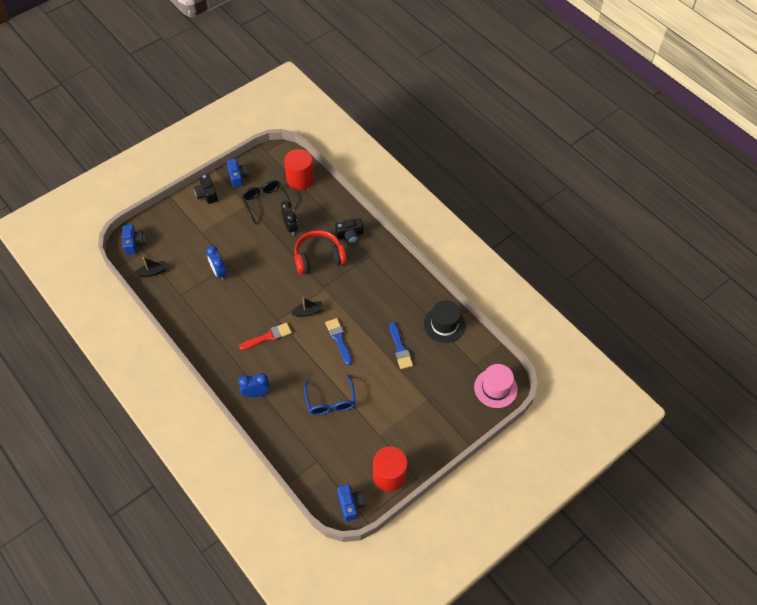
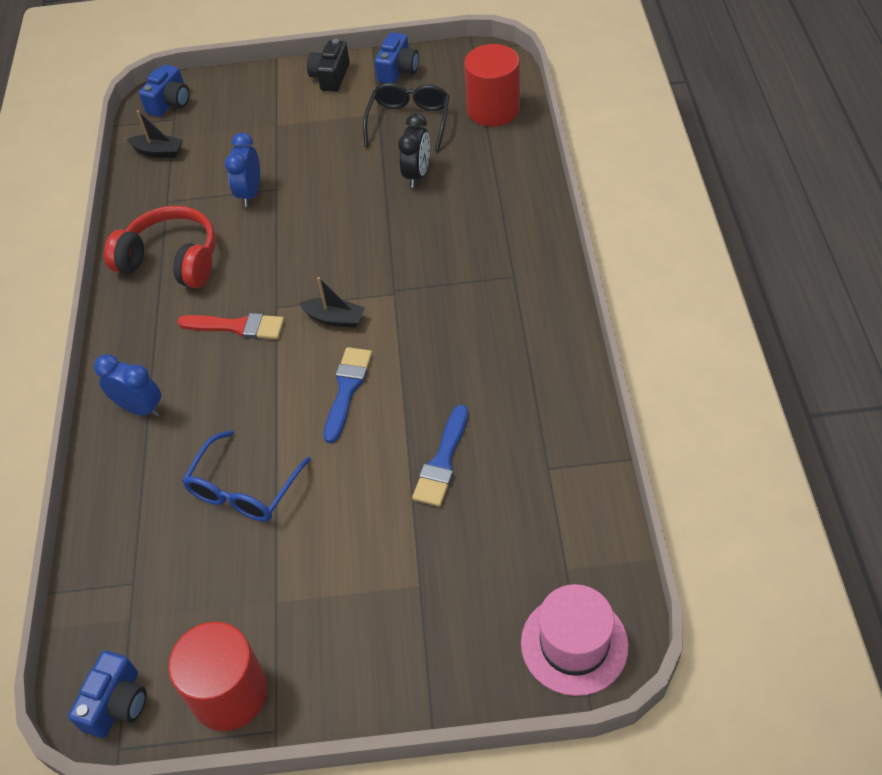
camera: 40 degrees right, 5 degrees down
(319, 258) = (424, 240): red headphones -> red headphones (171, 260)
(350, 235) = (507, 228): black camera -> none
(444, 324) = (561, 462): black hat -> none

